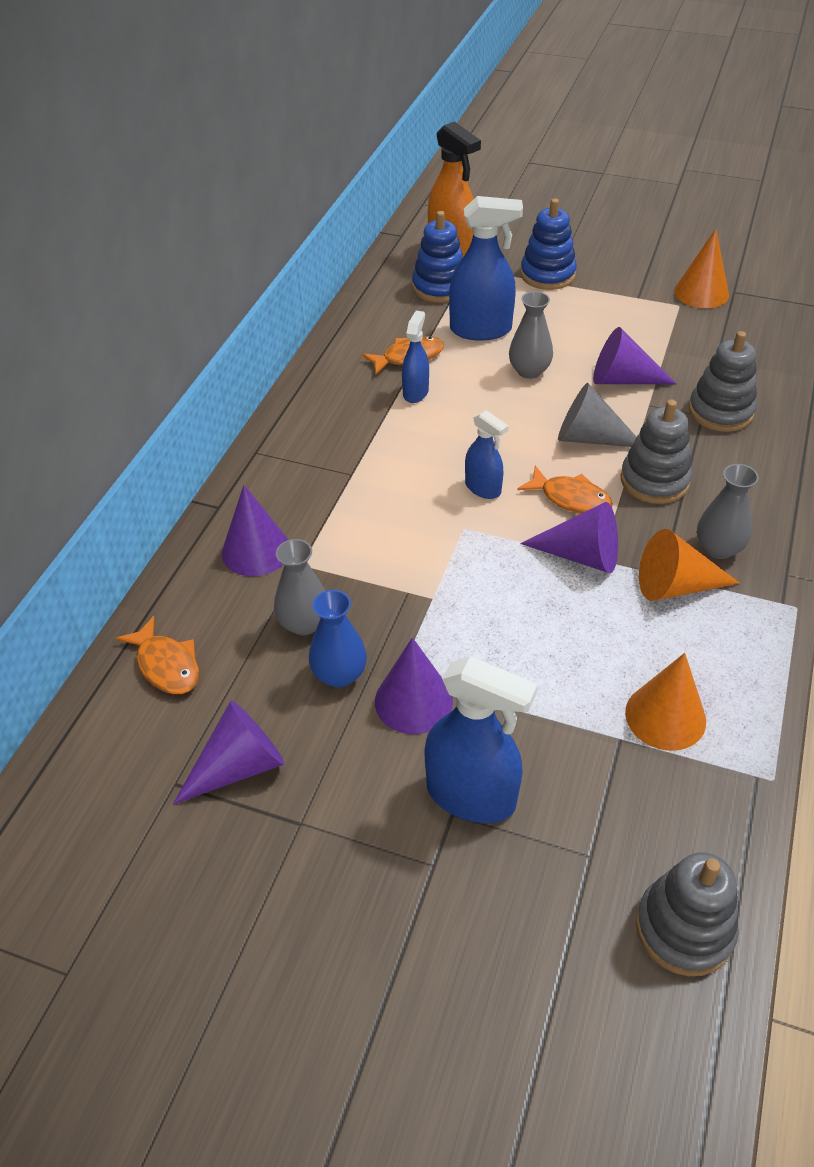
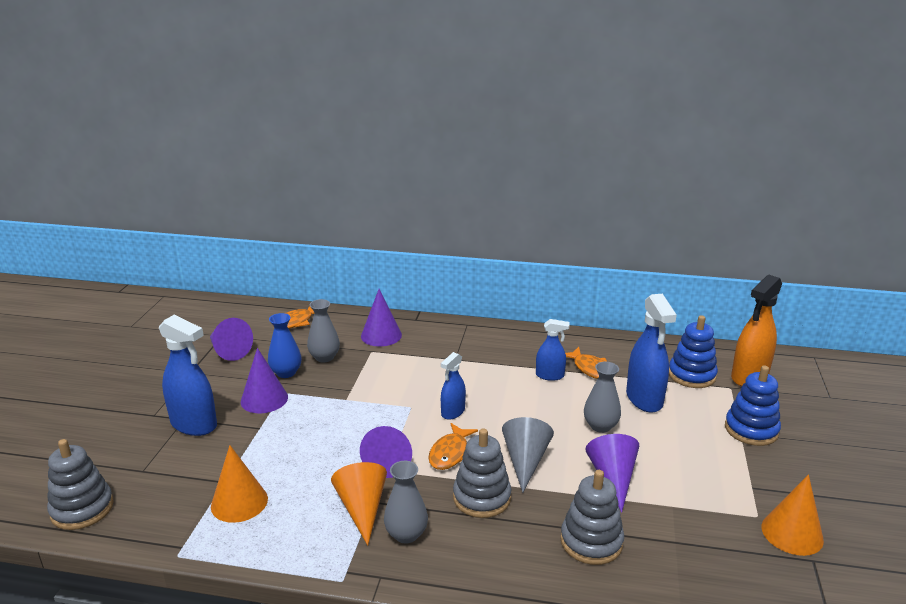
camera: 80 degrees right, 20 degrees down
(471, 796) = (194, 424): blue spray bottle -> blue spray bottle turned 75 degrees counterclockwise

